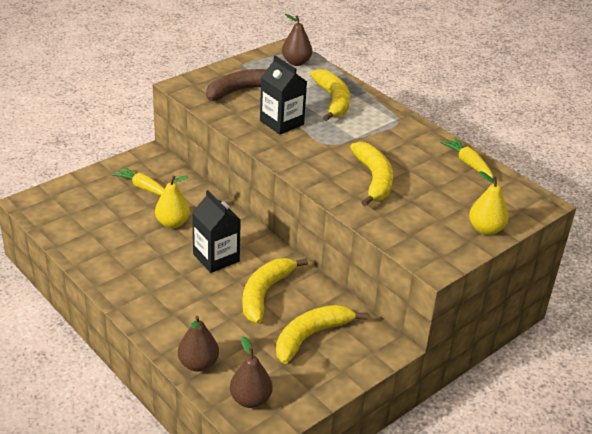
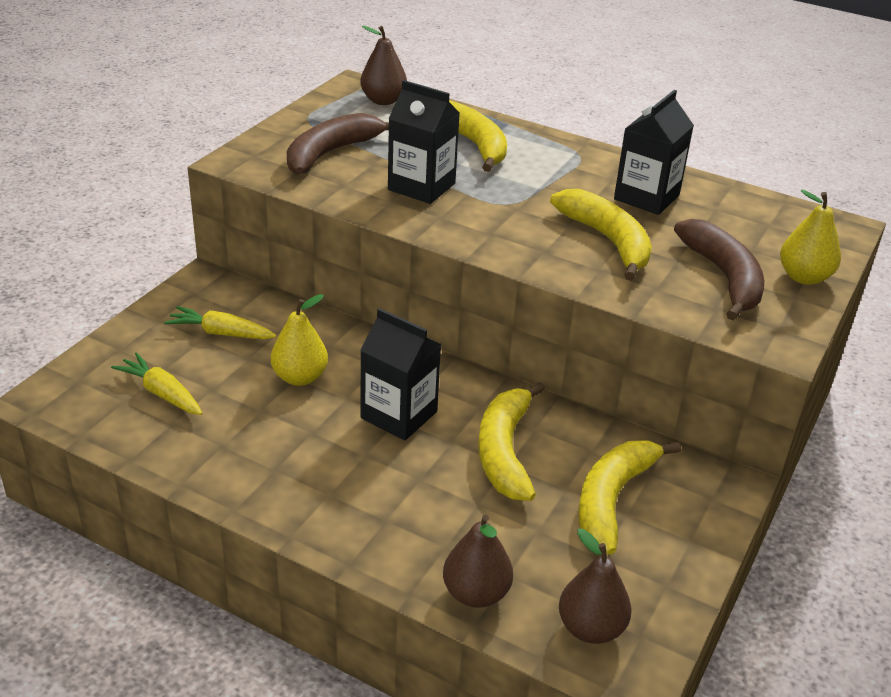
camera: 20 degrees left, 0 degrees up
(421, 157) = (646, 197): none -> black carton
(432, 218) = (724, 277): none -> brown banana
(468, 163) = (711, 193): yellow carrot -> yellow carrot (162, 393)

